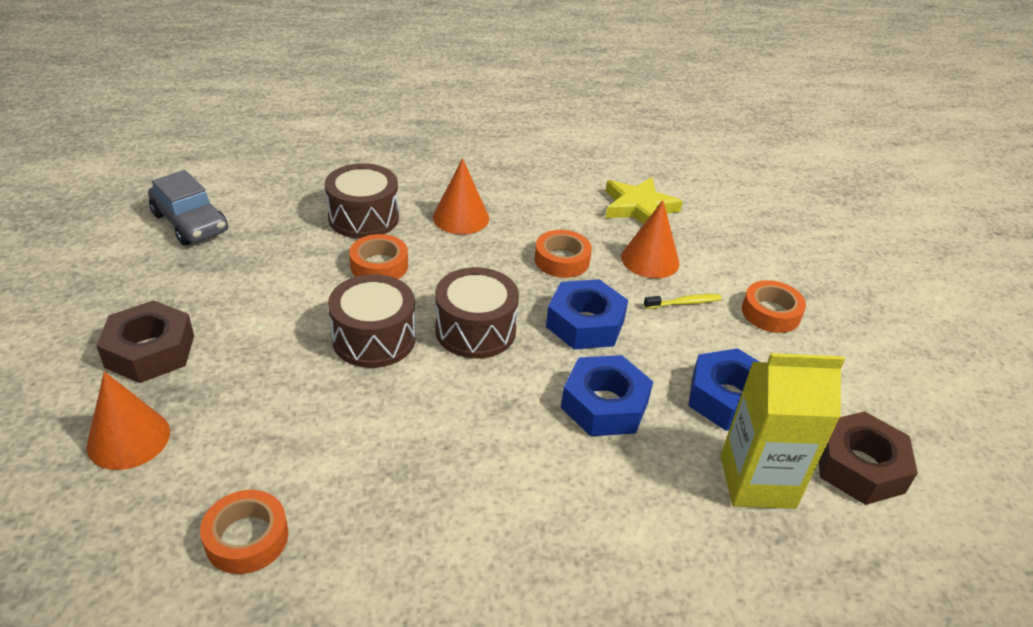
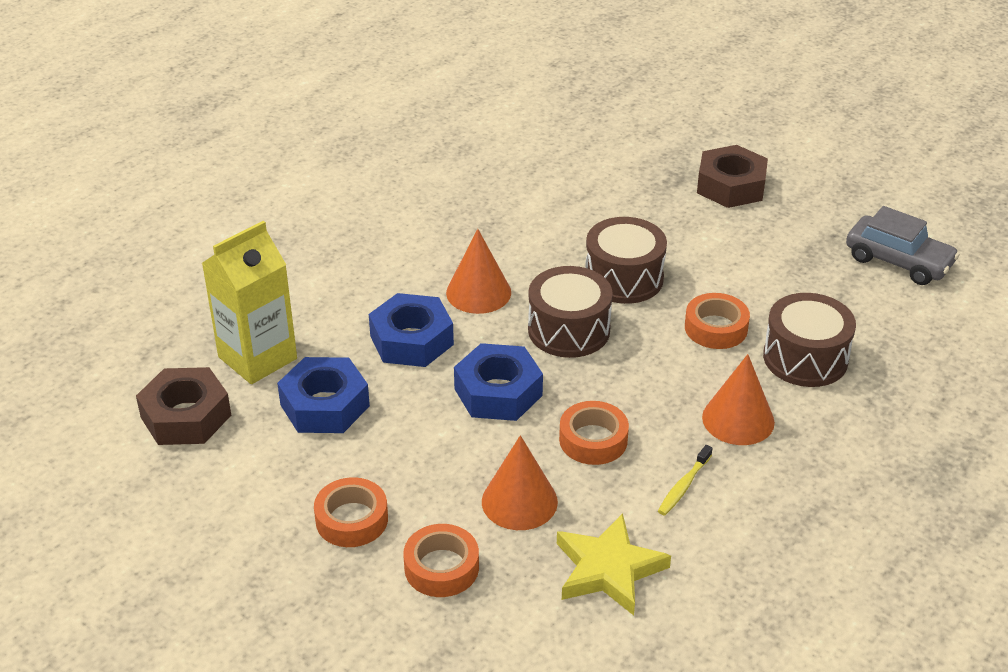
camera: 140 degrees right, 0 degrees up
(128, 438) = (650, 152): orange cone -> orange cone (478, 292)
(190, 223) = (898, 261): grey car -> grey car turned 150 degrees counterclockwise
(247, 538) = (517, 160): orange tape -> orange tape (441, 567)
(684, 303) = (439, 473): yellow toothbrush -> yellow toothbrush (683, 486)

